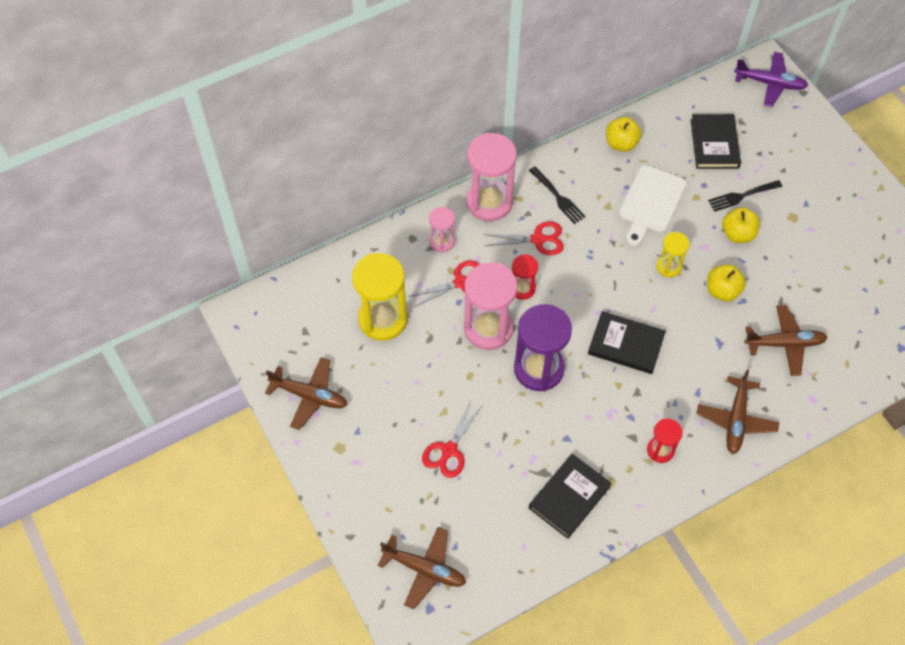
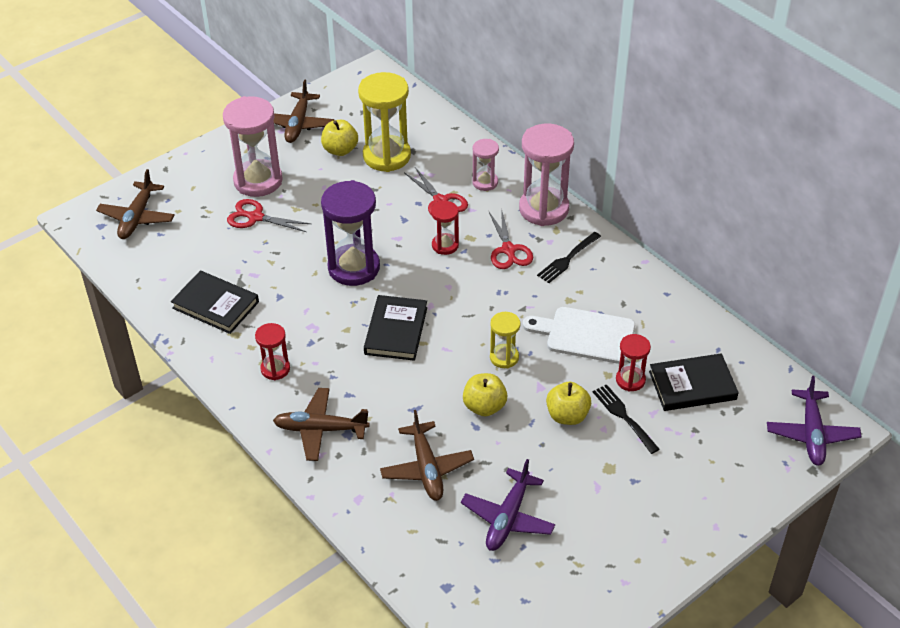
camera: 80 degrees right, 15 degrees down
(488, 328) = (392, 227): pink hourglass -> pink hourglass (258, 181)
(621, 143) = (660, 302): yellow apple -> yellow apple (340, 150)
(704, 183) = (630, 380): none -> red hourglass
(838, 294) = (508, 518): none -> purple plane

